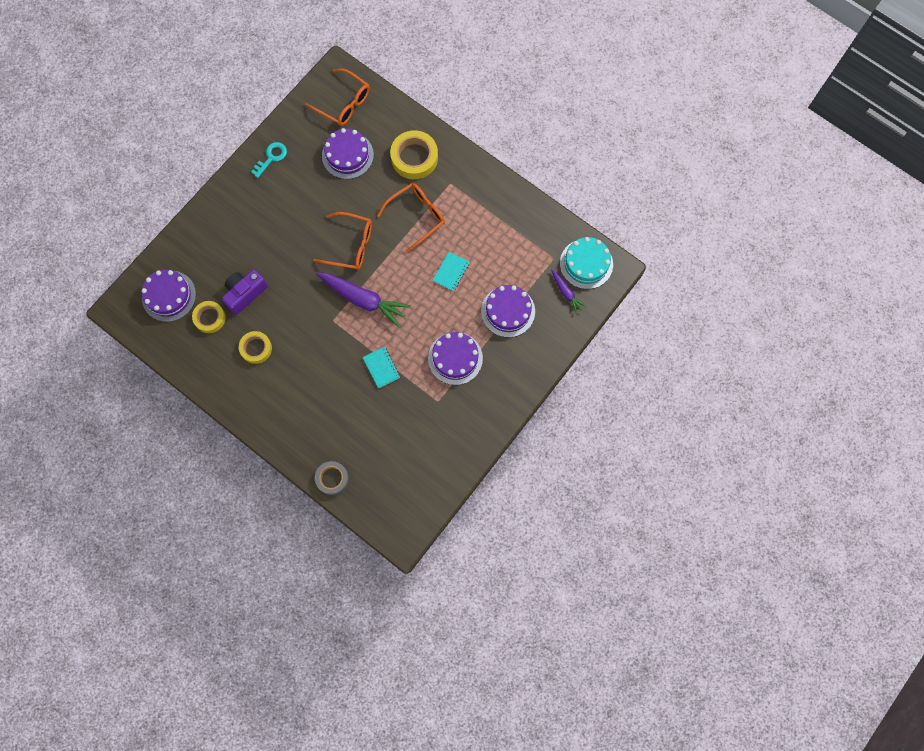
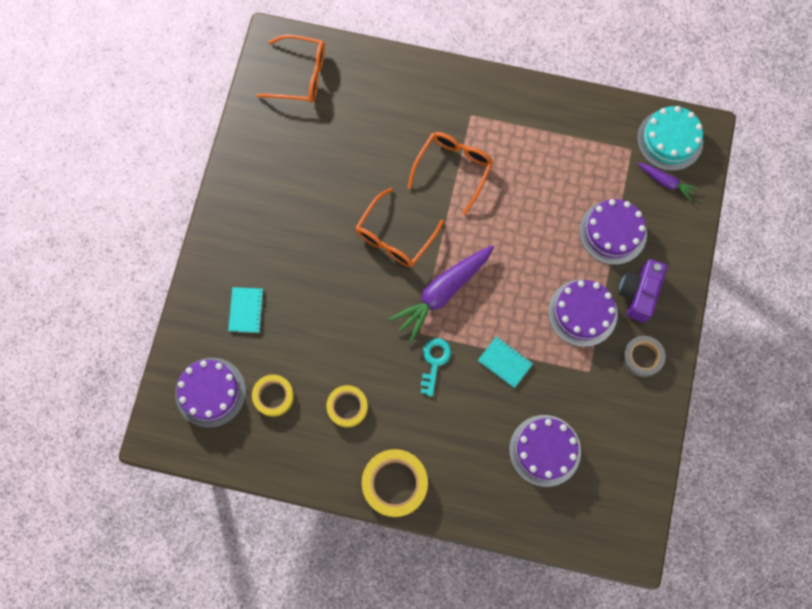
camera: 25 degrees left, 0 degrees up
(245, 293) = (301, 348): purple camera -> purple camera (638, 293)
(271, 157) = (248, 174): turquoise key -> turquoise key (434, 361)
(332, 478) = (516, 519): grey tape -> grey tape (642, 357)
(347, 155) = (336, 133): purple cake -> purple cake (545, 450)
(350, 245) = (395, 236): orange glasses -> orange glasses turned 135 degrees clockwise
(363, 299) = (443, 292): purple carrot -> purple carrot turned 135 degrees clockwise
(414, 157) = (415, 103): yellow tape -> yellow tape (395, 483)
(451, 272) = (525, 216): turquoise notebook -> turquoise notebook (246, 310)

